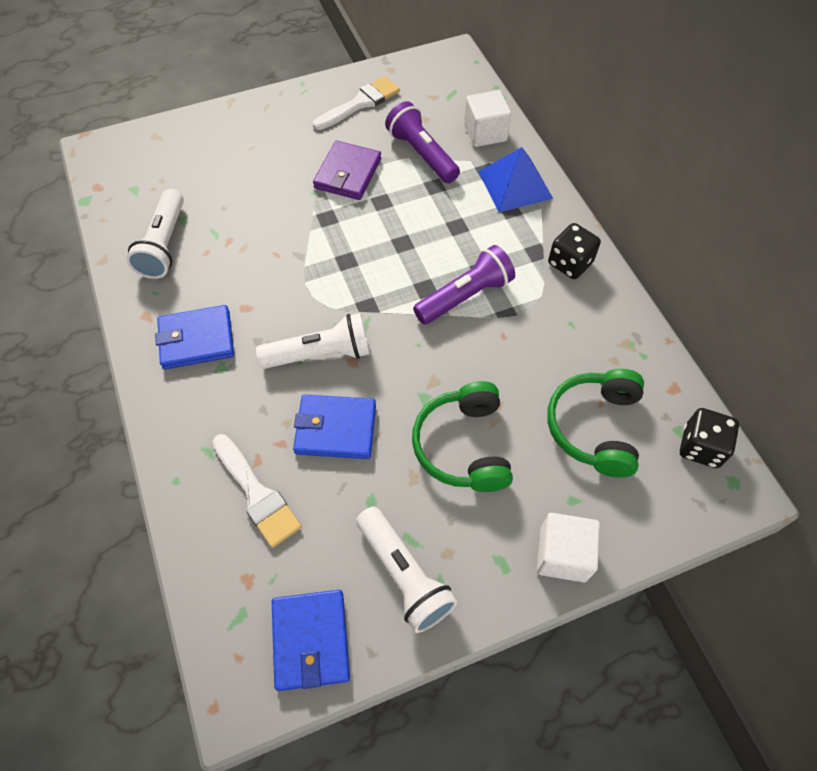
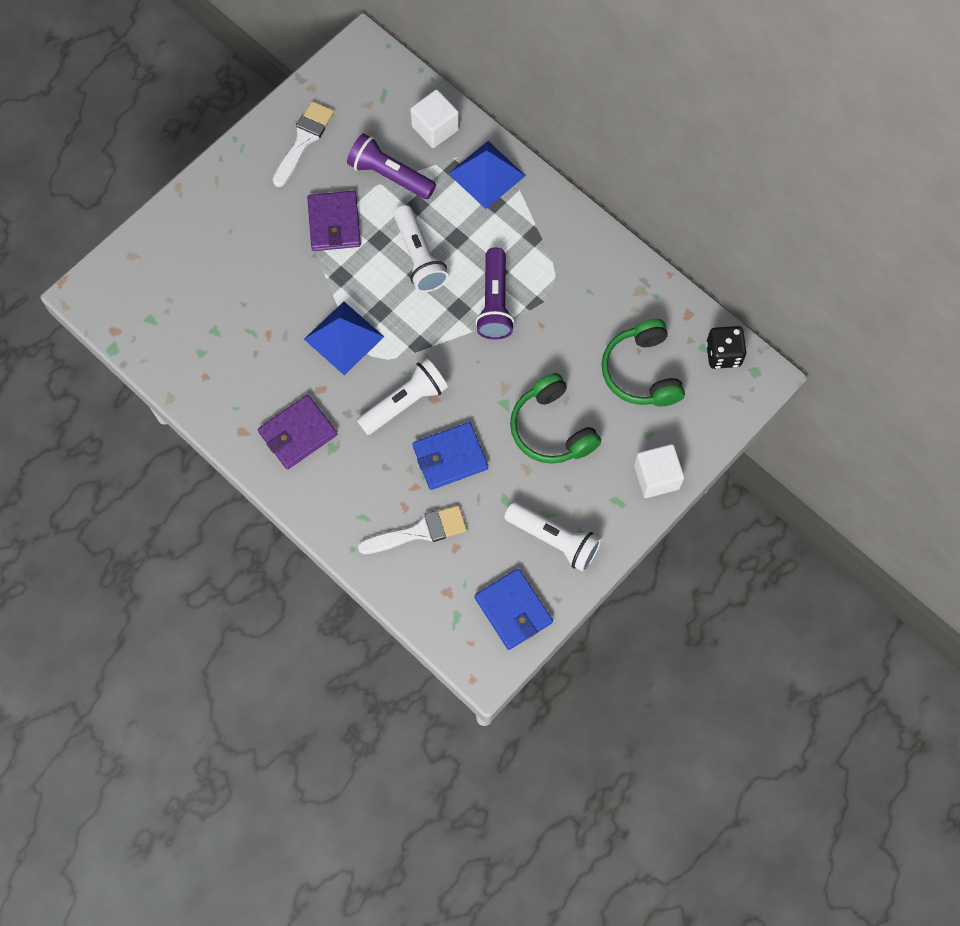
camera: 25 degrees left, 10 degrees up
(164, 245) = (214, 361): white flashlight -> white flashlight (419, 257)
(197, 340) = (298, 433): blue wallet -> purple wallet
(257, 494) = (419, 531): white brush -> white brush turned 45 degrees counterclockwise
(297, 271) = (344, 338): none -> blue pyramid
(465, 296) = (494, 302): purple flashlight -> purple flashlight turned 150 degrees clockwise
(570, 263) = (566, 235): black dice -> none

